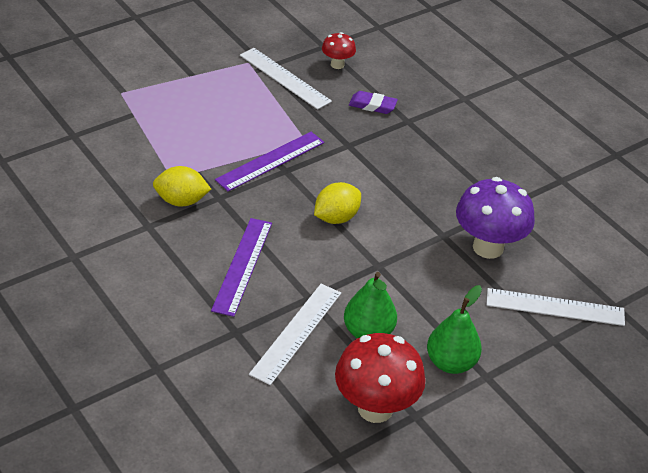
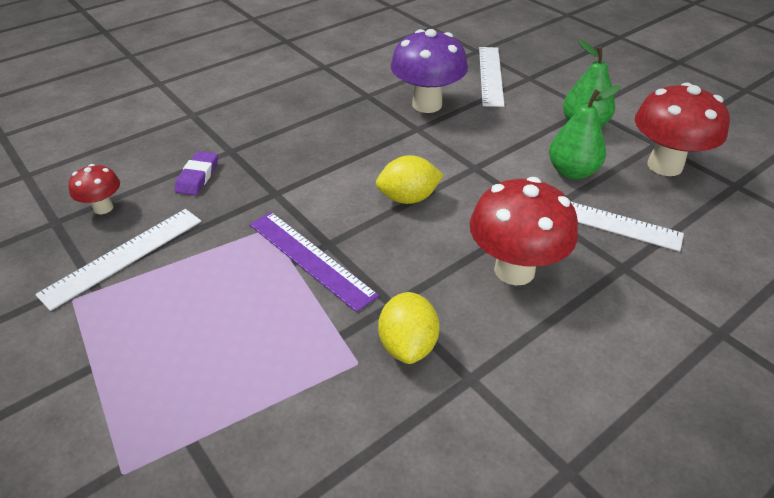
camera: 90 degrees left, 0 degrees up
(242, 265) = (514, 270): purple ruler -> red mushroom
(336, 218) = (408, 198): yellow lemon -> yellow lemon turned 60 degrees counterclockwise

